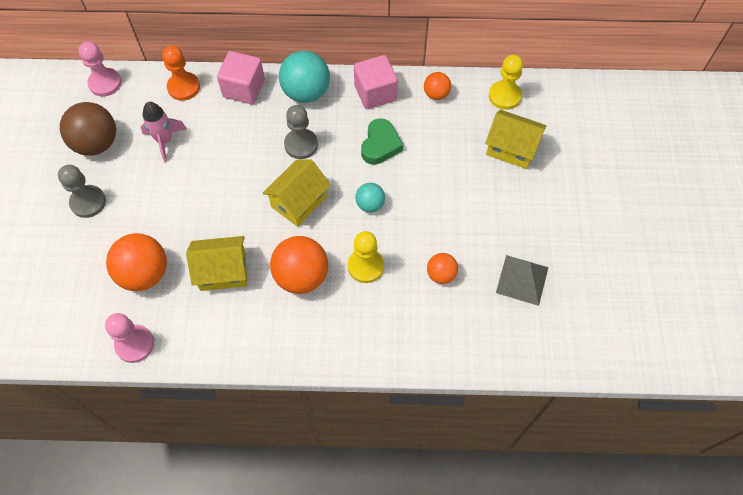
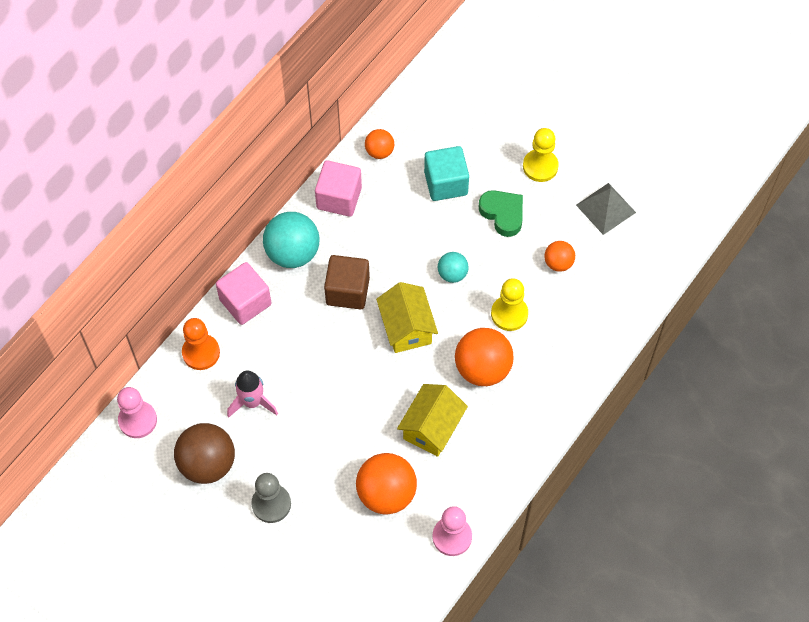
camera: 55 degrees left, 0 degrees up
(301, 145) = (347, 291): grey pawn -> brown cube
(380, 145) = (398, 228): green heart -> green heart (503, 214)
(446, 152) = (446, 183): none -> turquoise cube
(504, 96) = (424, 101): yellow pawn -> yellow pawn (540, 166)
(511, 148) = (480, 132): yellow house -> none

